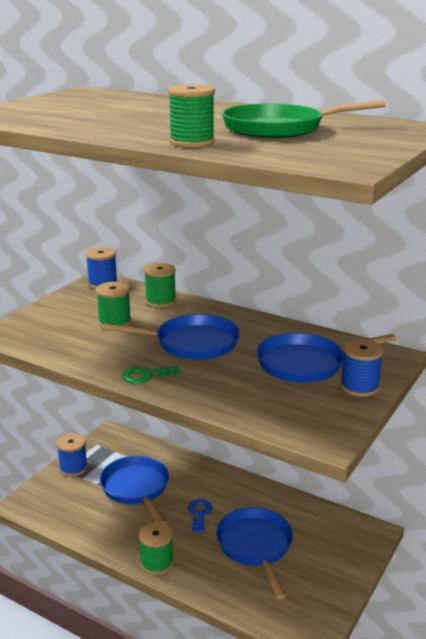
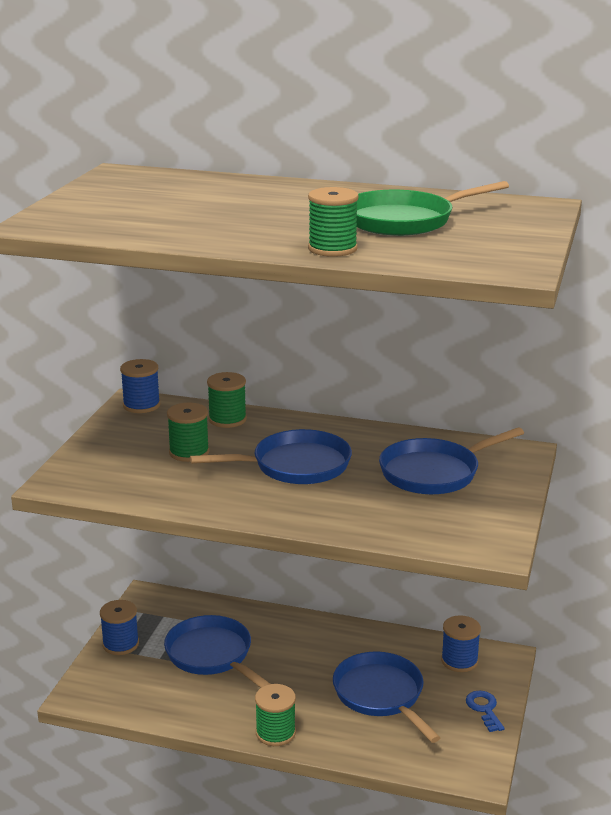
camera: 15 degrees left, 0 degrees up
(146, 376) = (266, 510): green key -> none
(199, 514) = (301, 671): blue key -> blue key (484, 709)
(359, 387) = (502, 490): blue spool -> blue spool (459, 661)

